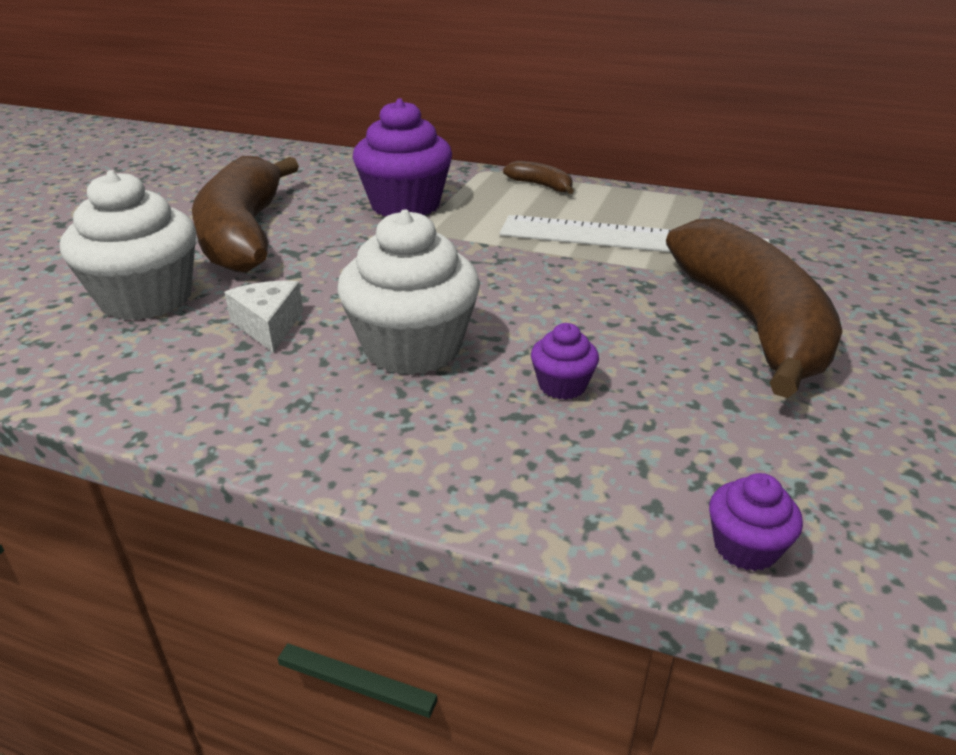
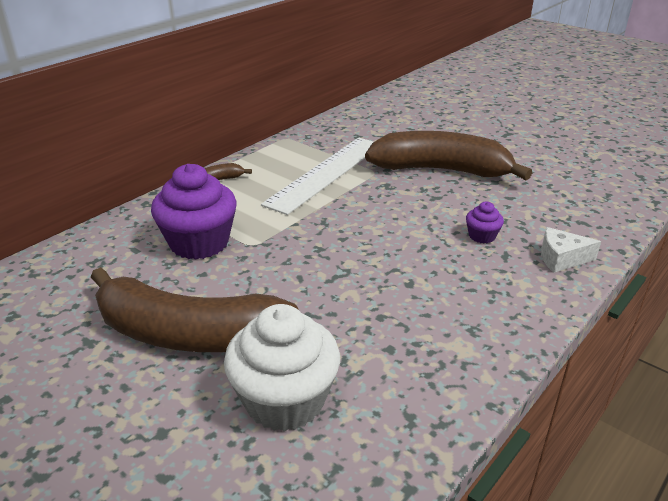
camera: 70 degrees left, 0 degrees up
(269, 326) = (367, 334): white cheese -> white cheese (561, 258)
(412, 348) = (424, 277): white cupcake -> none
(745, 547) = (607, 224): purple cupcake -> none

